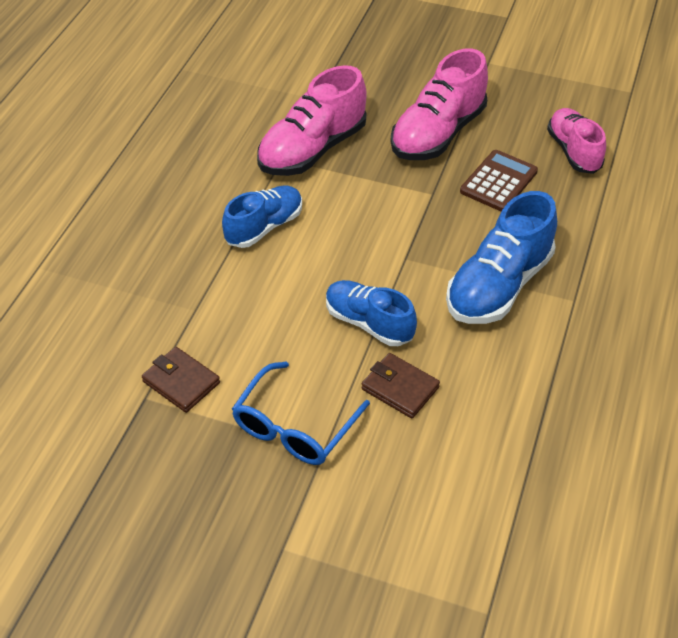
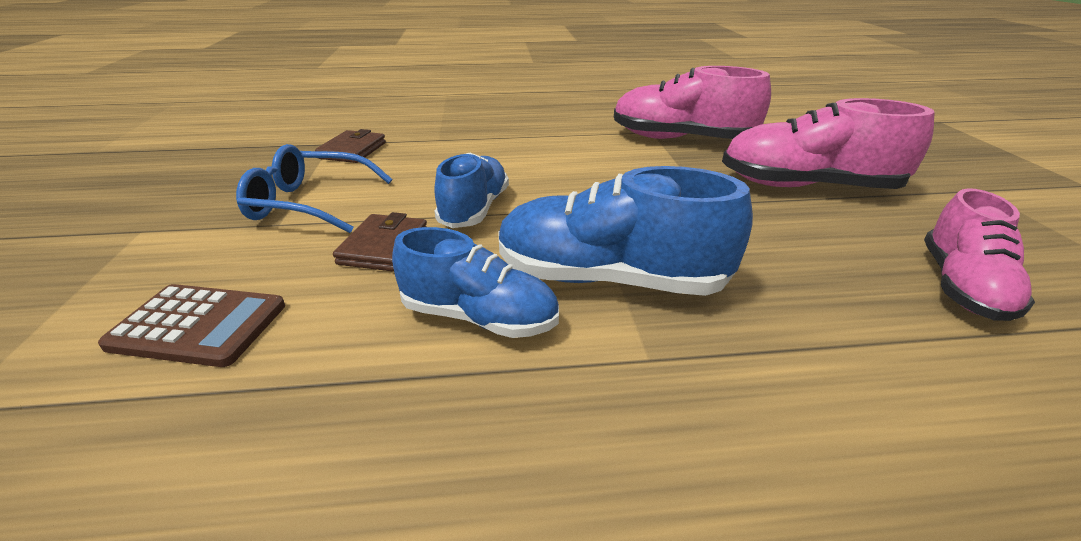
camera: 65 degrees right, 15 degrees down
(264, 227) = (559, 142): blue shoe -> blue shoe (479, 317)
(498, 181) = (796, 239): brown calculator -> brown calculator (199, 325)
(573, 151) = (962, 286): pink shoe -> pink shoe turned 150 degrees clockwise

